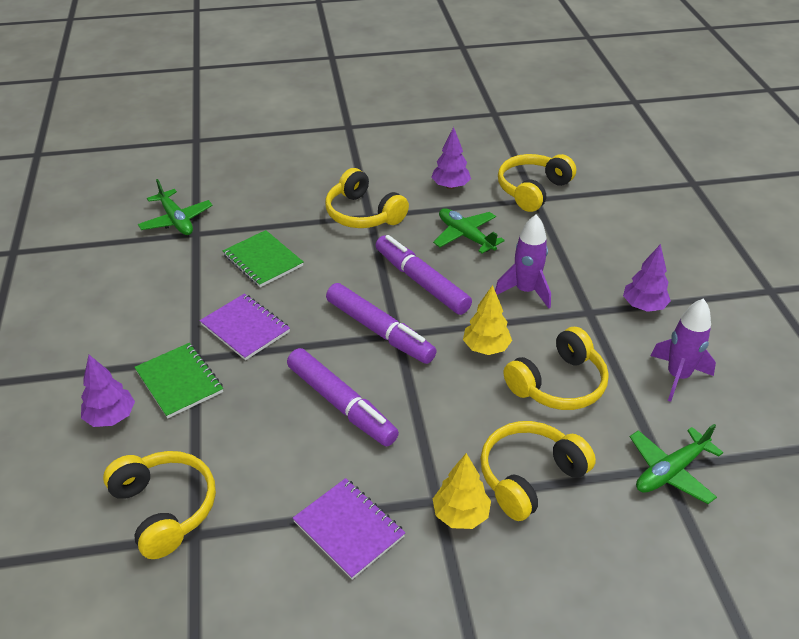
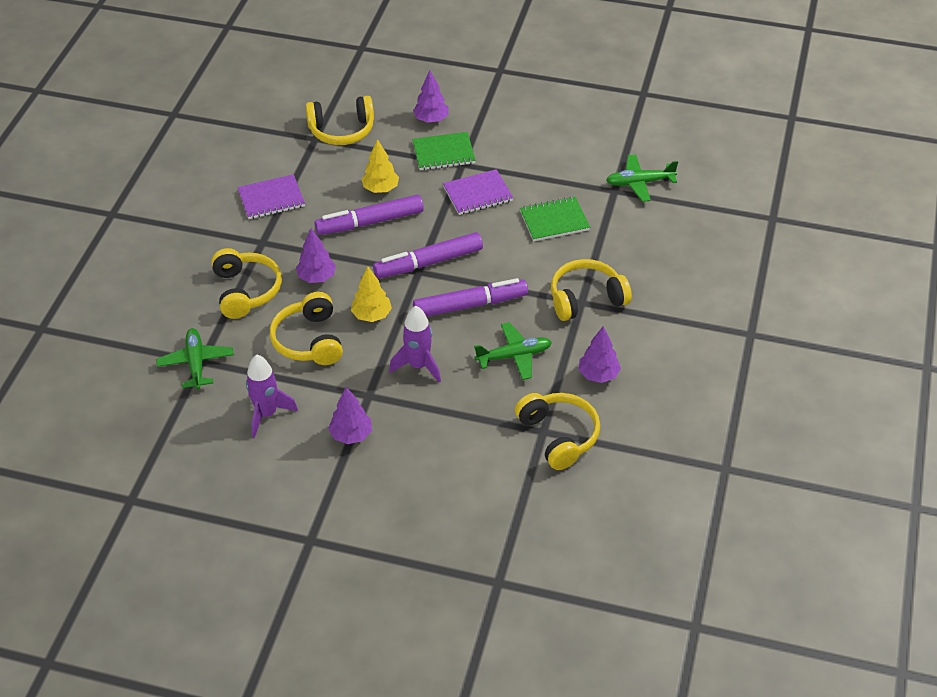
camera: 115 degrees right, 5 degrees up
(460, 514) = (244, 249): yellow tree -> yellow tree (380, 189)
(462, 417) = (317, 277): none -> purple tree

